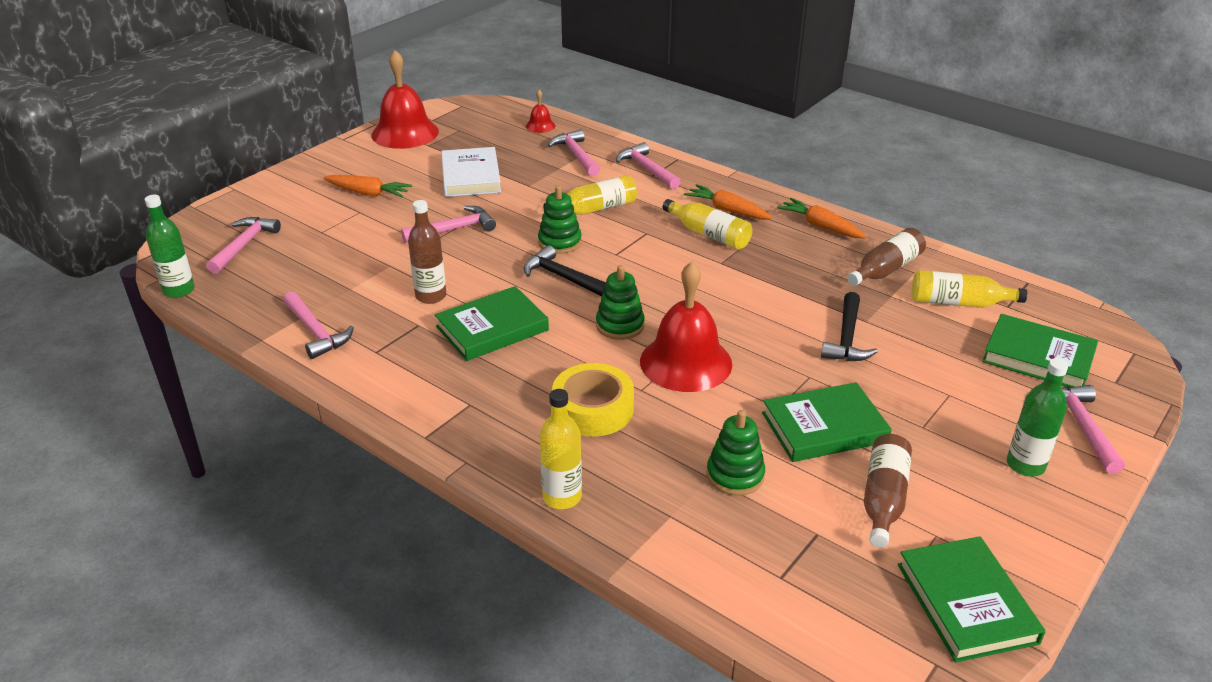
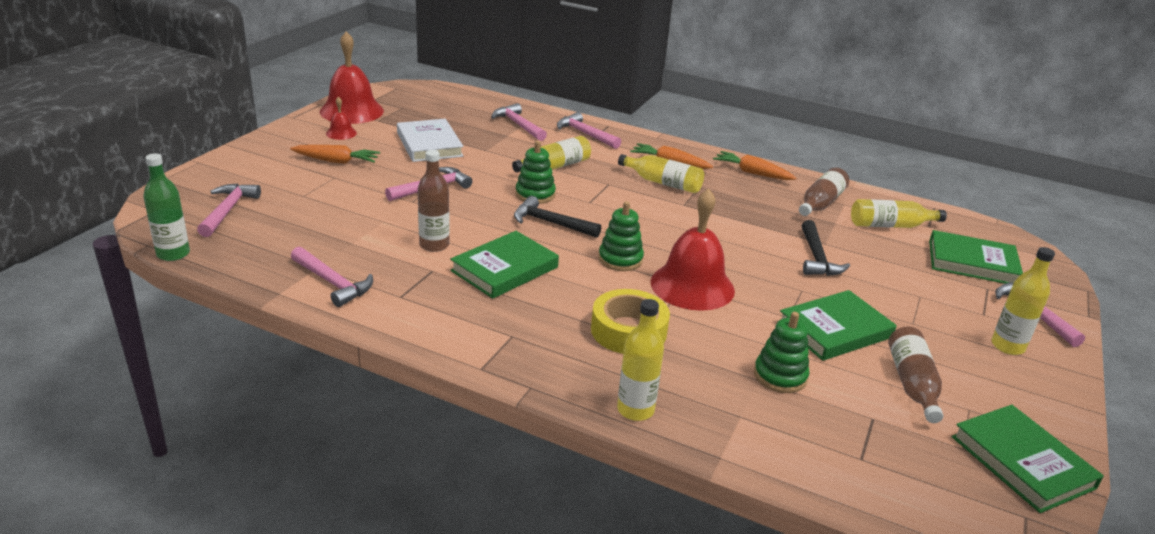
camera: 15 degrees left, 5 degrees down
(540, 126) = (475, 103): red bell -> red bell (341, 133)
(1025, 465) = (1007, 346): green bottle -> yellow bottle

